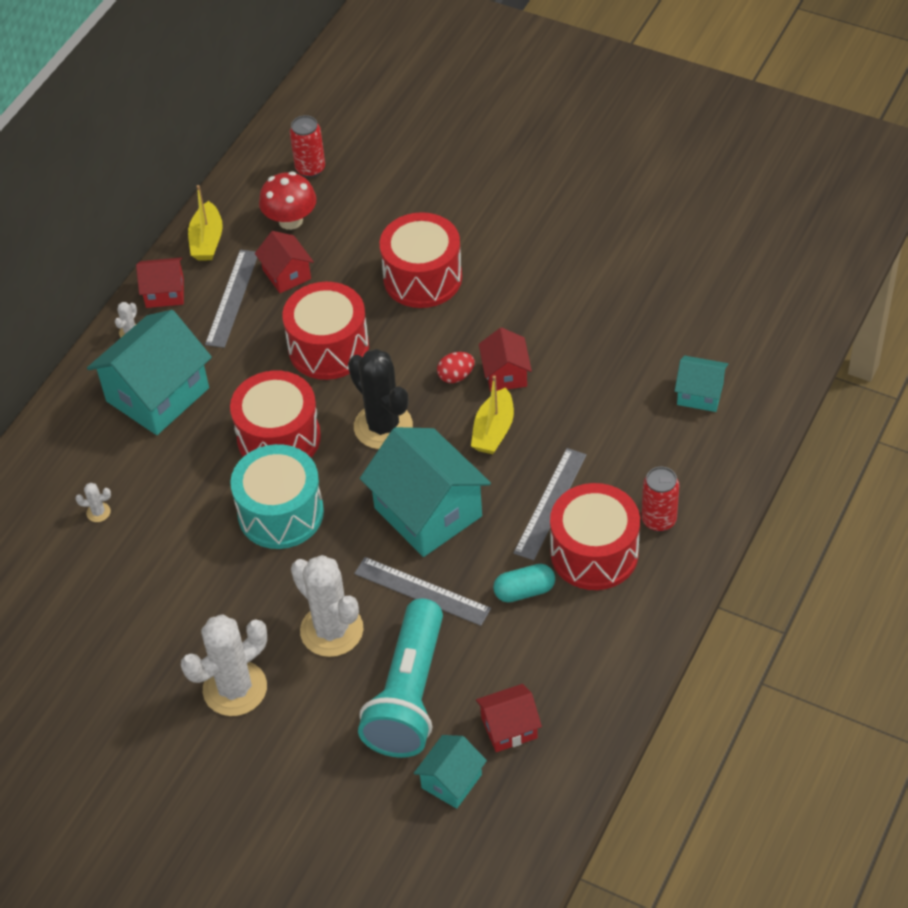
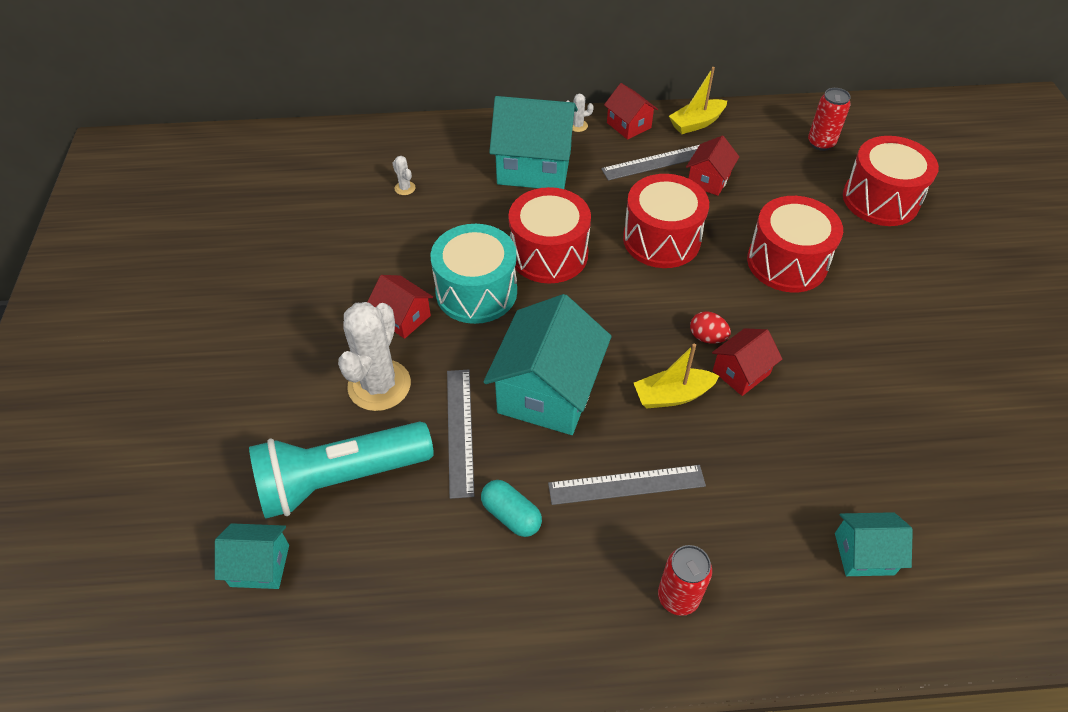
camera: 55 degrees right, 0 degrees up
(235, 688) = (285, 349): white cactus -> none
(290, 220) = (761, 157): red mushroom -> none
(383, 426) = (613, 314): black cactus -> none
(509, 728) = (344, 585): red house -> red house (403, 317)
(594, 553) = (596, 555): red drum -> red drum (880, 199)
(700, 394) = (864, 554): turquoise house -> turquoise house turned 75 degrees counterclockwise

